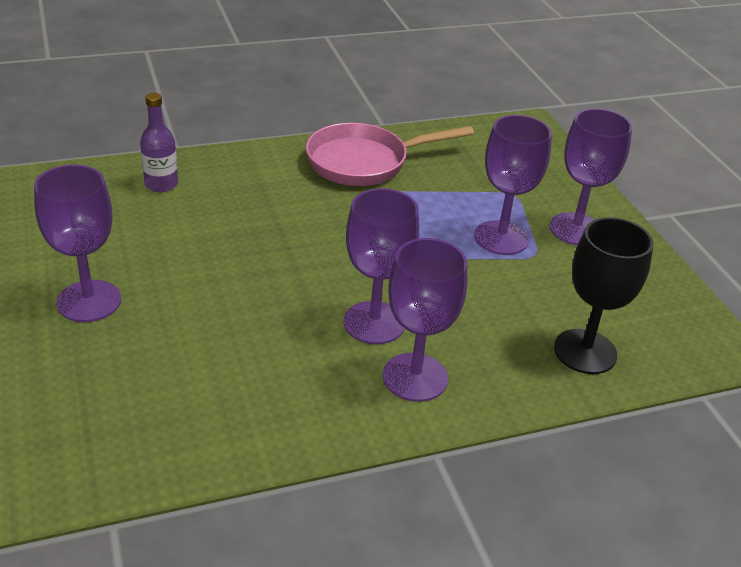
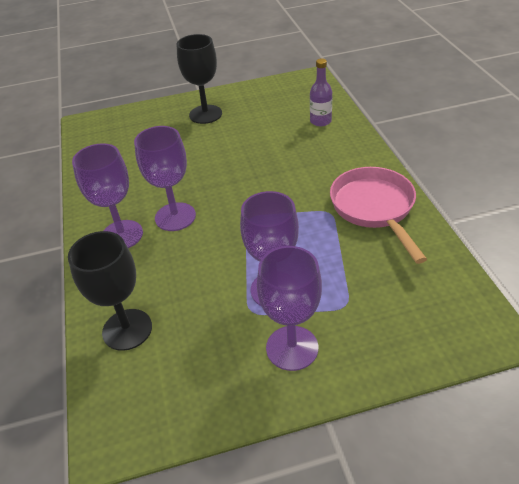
camera: 100 degrees right, 5 degrees up
(89, 301) = (205, 114): purple goblet -> black goblet

